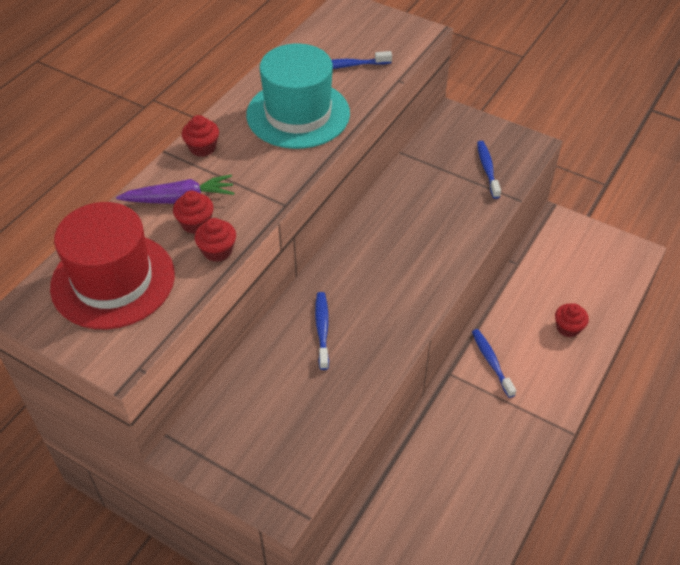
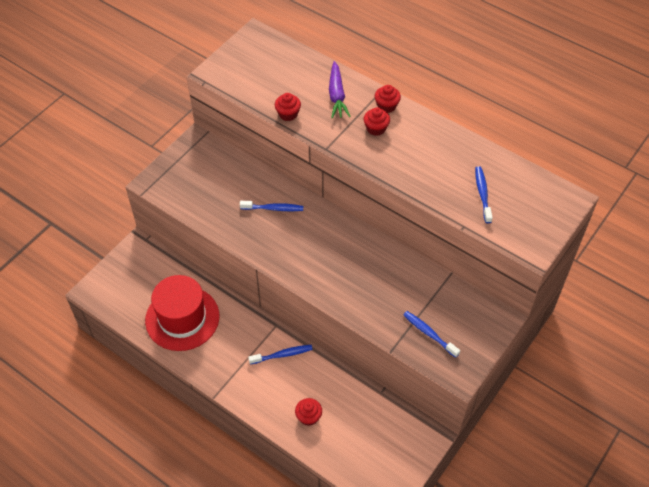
camera: 95 degrees right, 5 degrees up
(113, 280) = (271, 68): red hat -> red hat (182, 318)
(195, 223) = (313, 103): red cupcake -> red cupcake (376, 128)
(298, 114) = (421, 159): turquoise hat -> none
(487, 169) = (429, 333): blue toothbrush -> blue toothbrush turned 135 degrees counterclockwise

